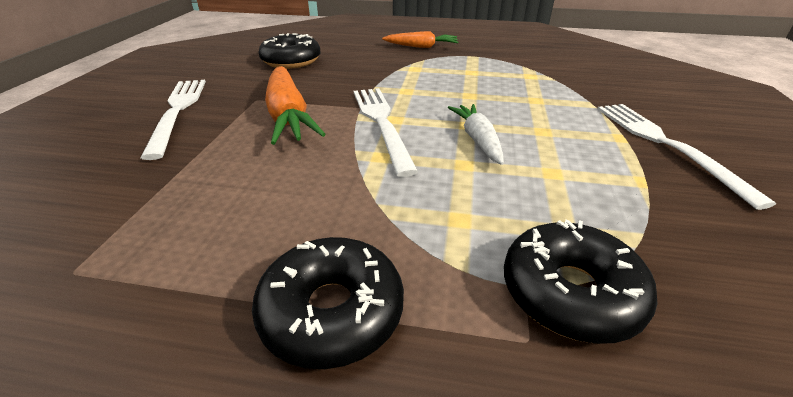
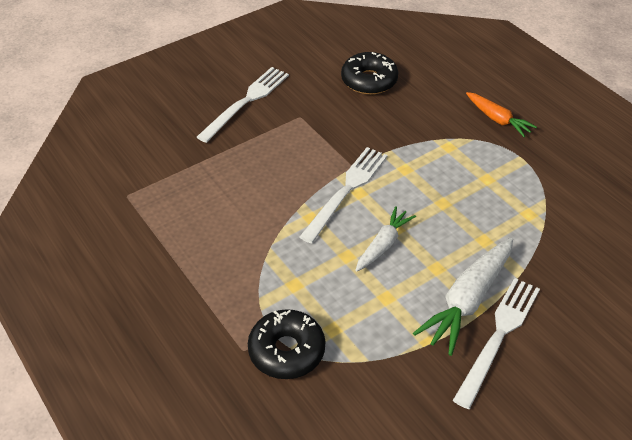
camera: 45 degrees right, 10 degrees up
(288, 116) = (301, 147): orange carrot -> none
(332, 311) = (192, 284): black donut -> none
(602, 137) = (467, 300): none -> white carrot

